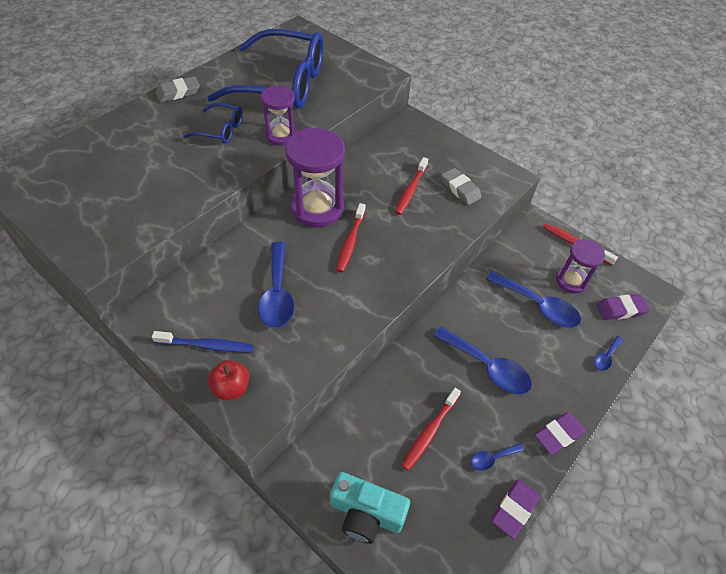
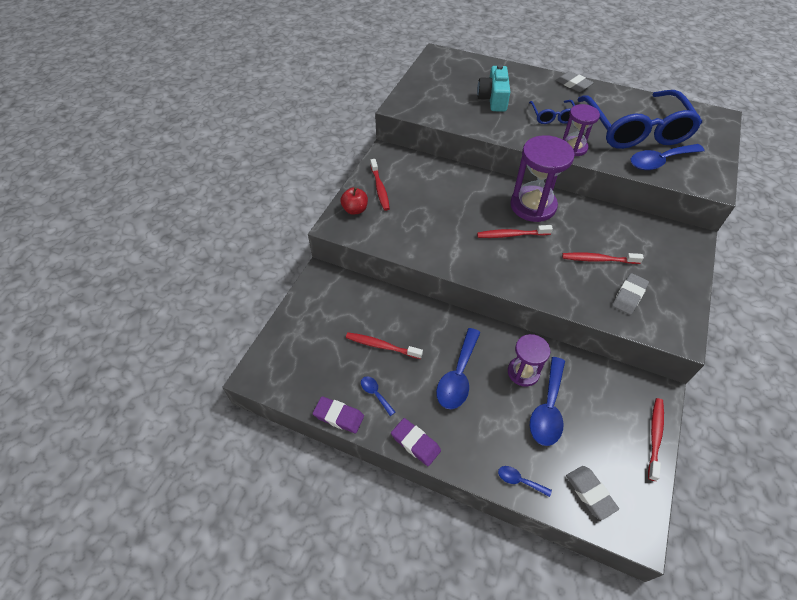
camera: 75 degrees right, 0 degrees up
(207, 345) = (380, 188): blue toothbrush -> red toothbrush
(277, 293) = (438, 208): blue spoon -> blue spoon (659, 161)
(366, 513) = (308, 321): turquoise camera -> turquoise camera (493, 99)
(571, 281) = (599, 437): purple hourglass -> purple hourglass (523, 372)
(620, 309) = (590, 493): purple eraser -> grey eraser

